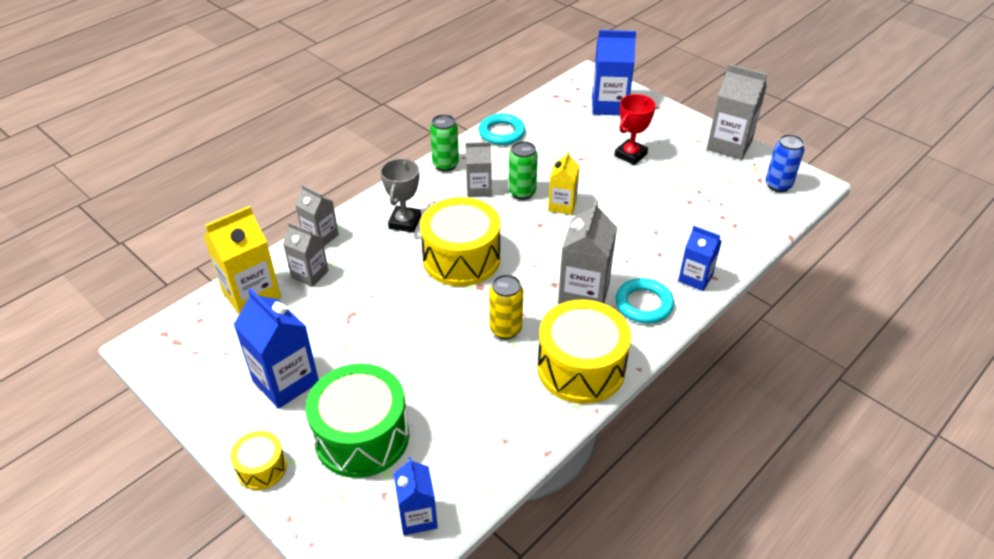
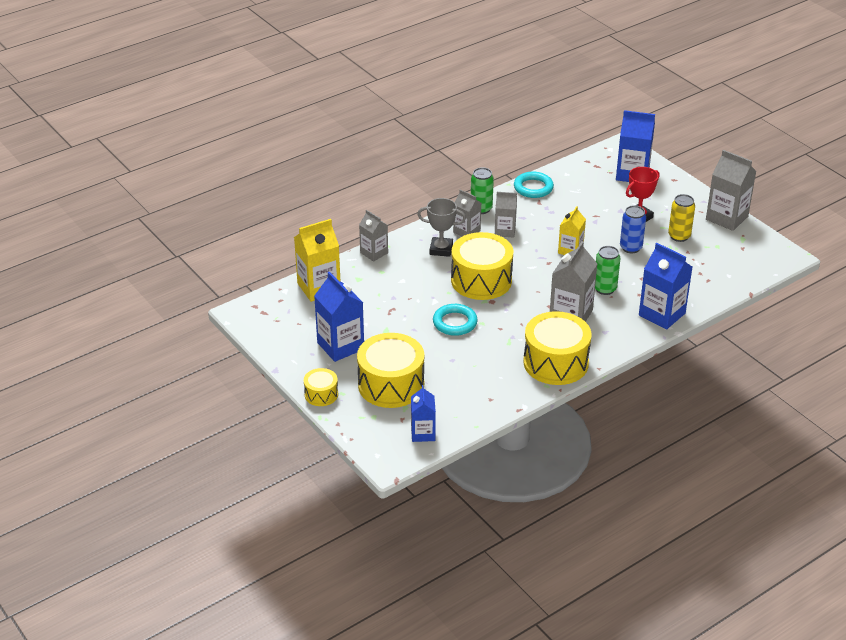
camera: 10 degrees right, 5 degrees down
(310, 274) = (363, 278): grey carton -> grey carton (466, 231)
(362, 436) = (391, 385): green drum -> yellow drum
(405, 222) = (441, 249): grey trophy -> grey trophy turned 75 degrees clockwise
(505, 329) = (505, 332): yellow can -> yellow can (679, 236)
(522, 192) = (540, 237): green can -> green can (605, 289)
(643, 304) = (615, 327): turquoise ring -> turquoise ring (455, 323)
(695, 278) = (662, 314): blue carton -> blue carton, size x1.61
(778, 185) = (756, 254): blue can -> blue can (630, 248)

